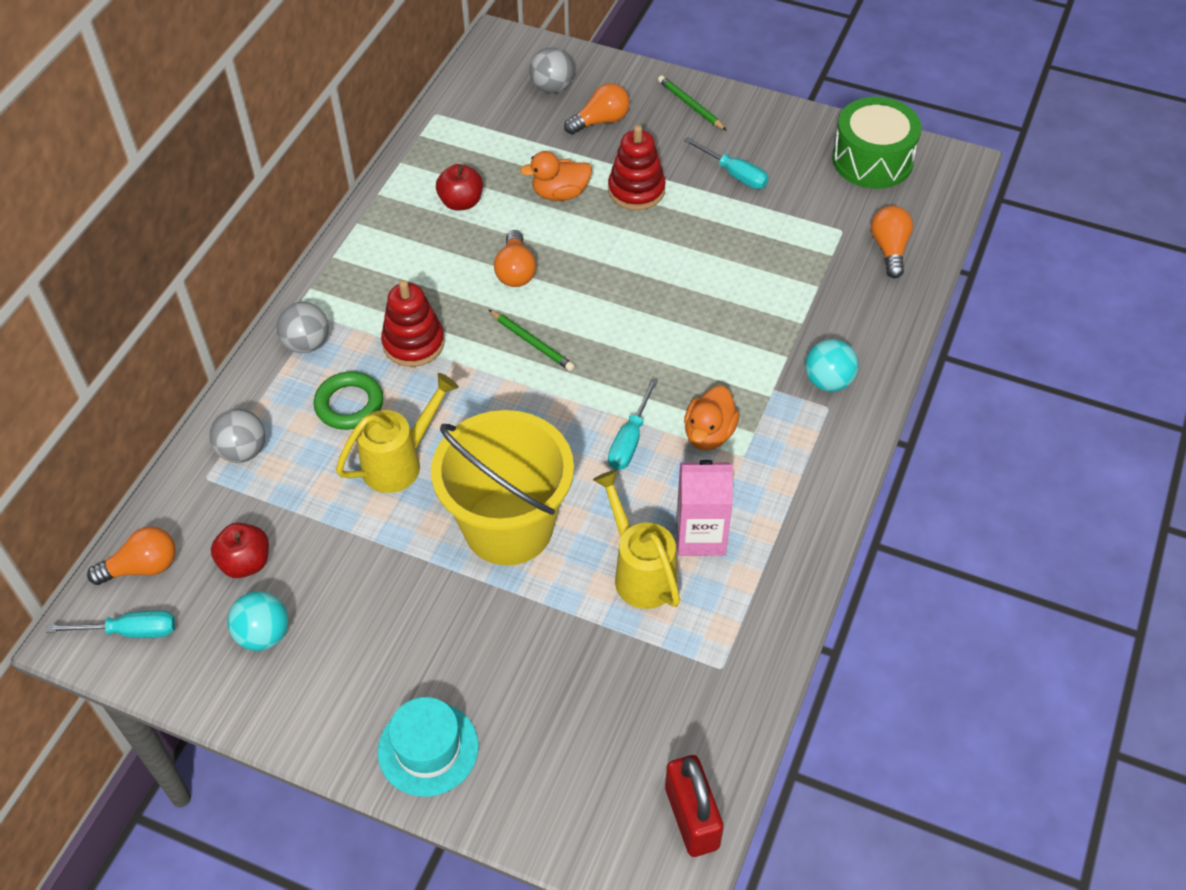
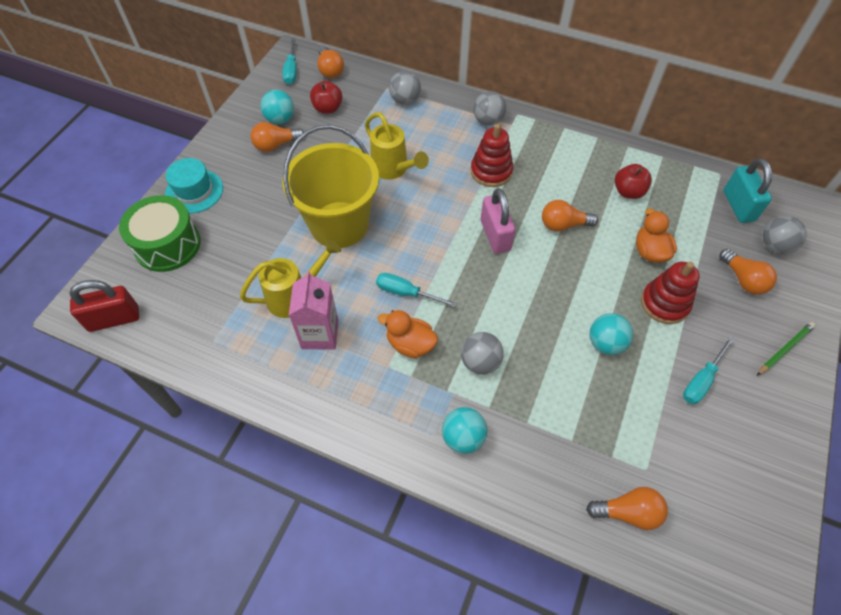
camera: 90 degrees right, 5 degrees up
(328, 634) = (276, 145): none -> orange light bulb
(349, 404) = (439, 143): green ring -> none
(490, 106) = (738, 206): none -> turquoise padlock
(532, 342) = (495, 235): green pencil -> pink padlock
(694, 247) = (605, 343): none -> turquoise ball
(728, 363) = (480, 362): none -> grey ball
(872, 160) = (752, 511): green drum -> green drum (168, 245)

